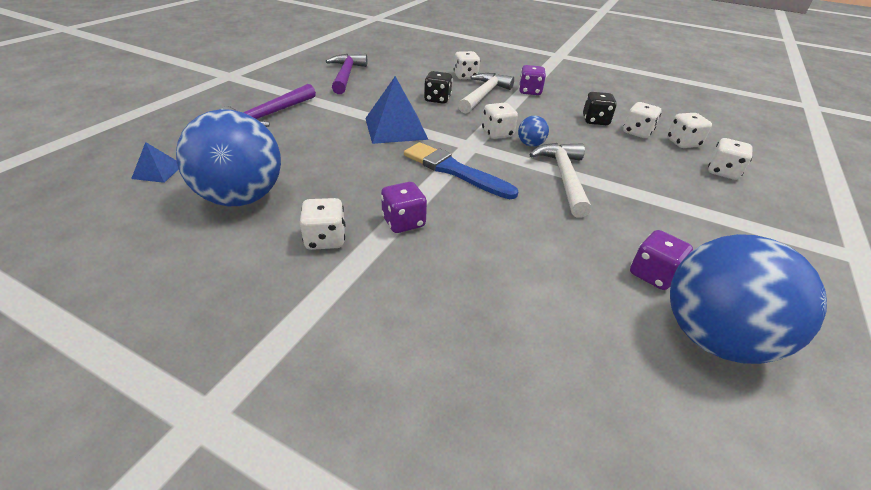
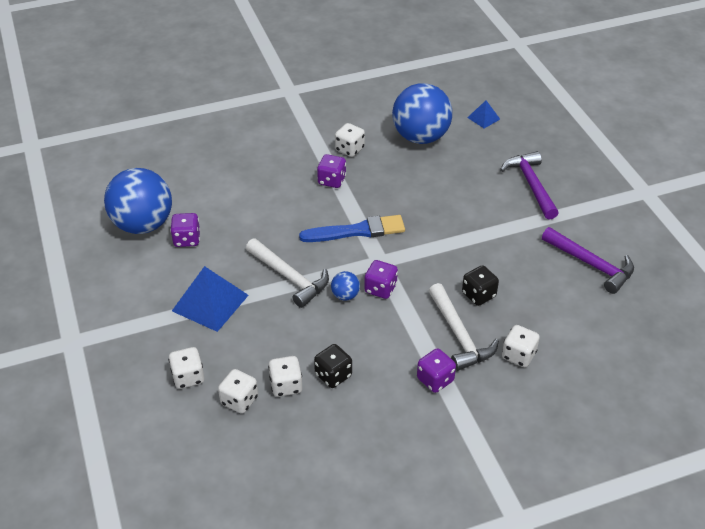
camera: 135 degrees right, 5 degrees up
(396, 128) = (446, 237): blue pyramid -> blue pyramid (210, 303)
(497, 133) = (380, 289): white dice -> purple dice

